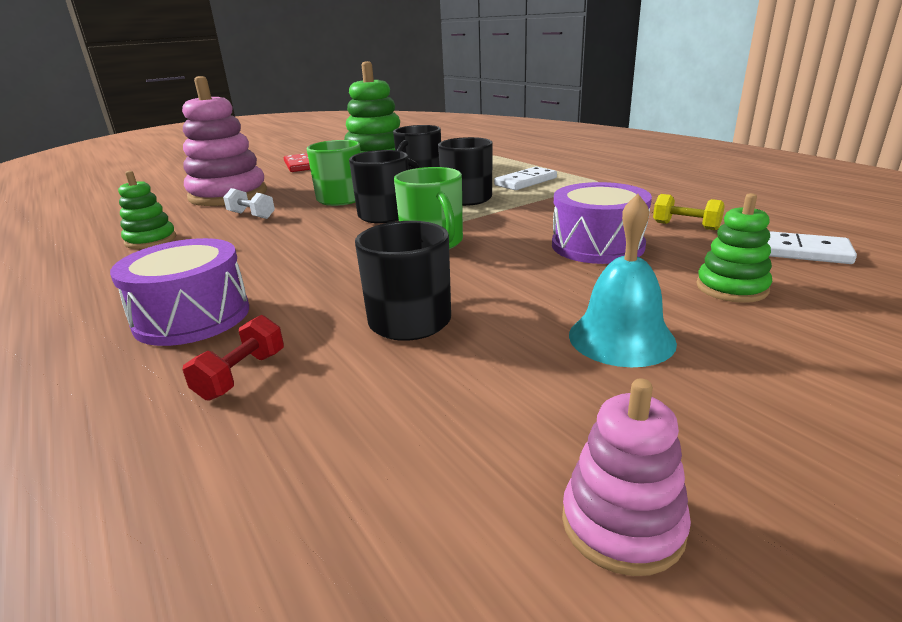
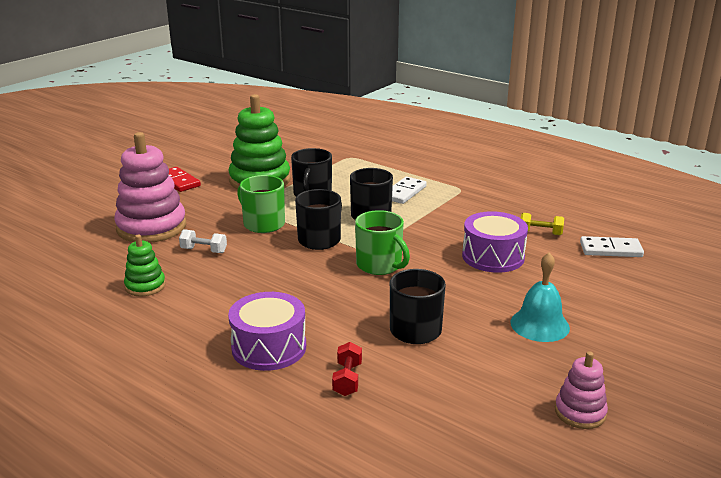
camera: 20 degrees left, 0 degrees up
(731, 288) = (584, 283): green stacking toy -> none

